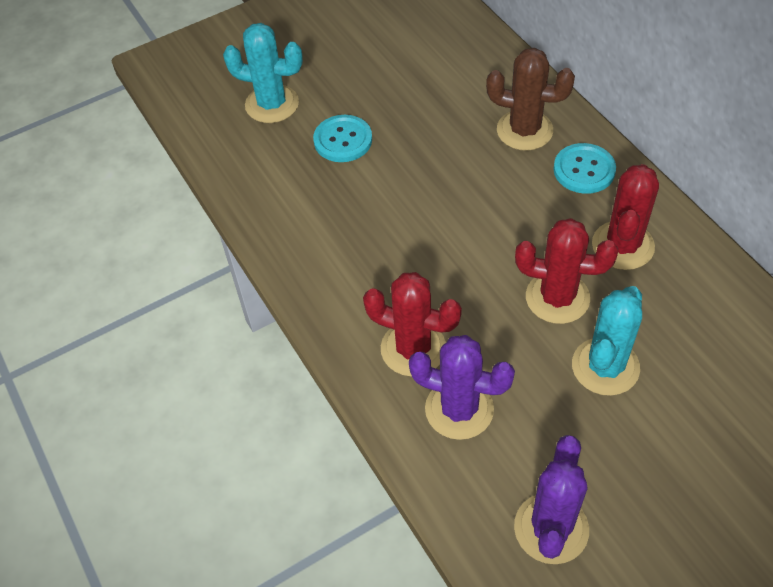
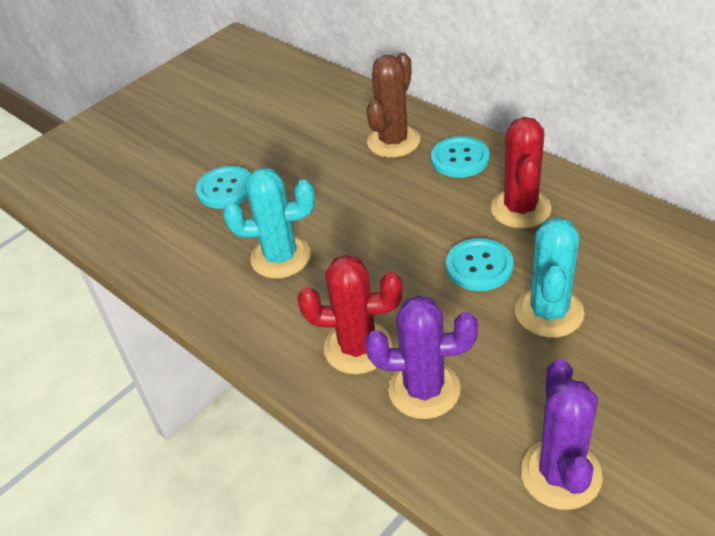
camera: 15 degrees left, 10 degrees down
(272, 104) = (146, 176): turquoise cactus -> turquoise cactus (280, 257)
(524, 130) = (393, 141): brown cactus -> brown cactus turned 60 degrees counterclockwise
(557, 298) = (479, 266): red cactus -> turquoise button

